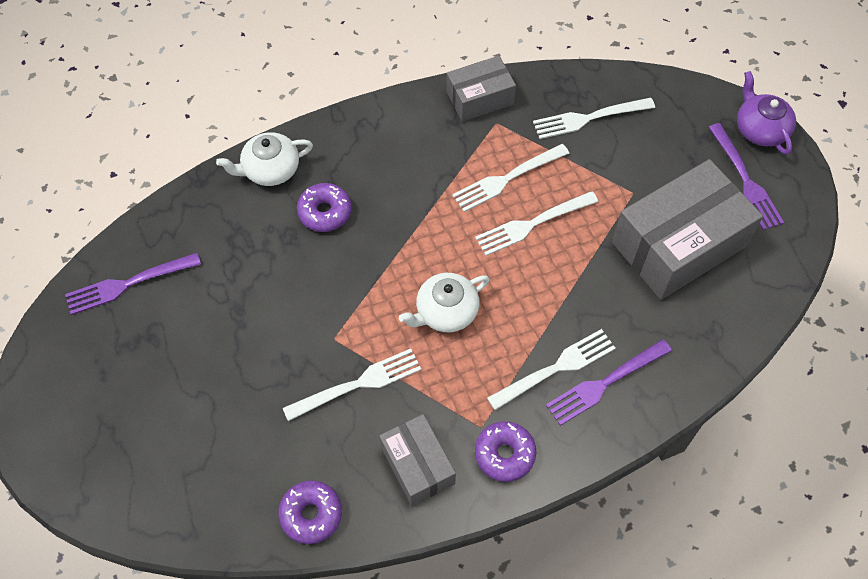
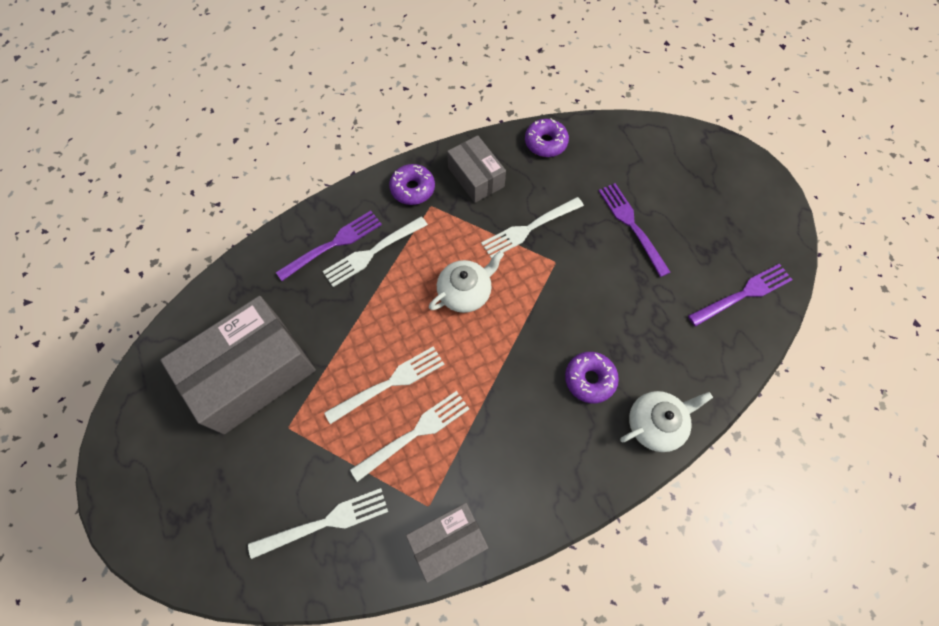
camera: 175 degrees right, 5 degrees up
(745, 180) = (169, 453): purple fork -> purple fork (632, 226)
(760, 129) = (135, 524): purple teapot -> none

